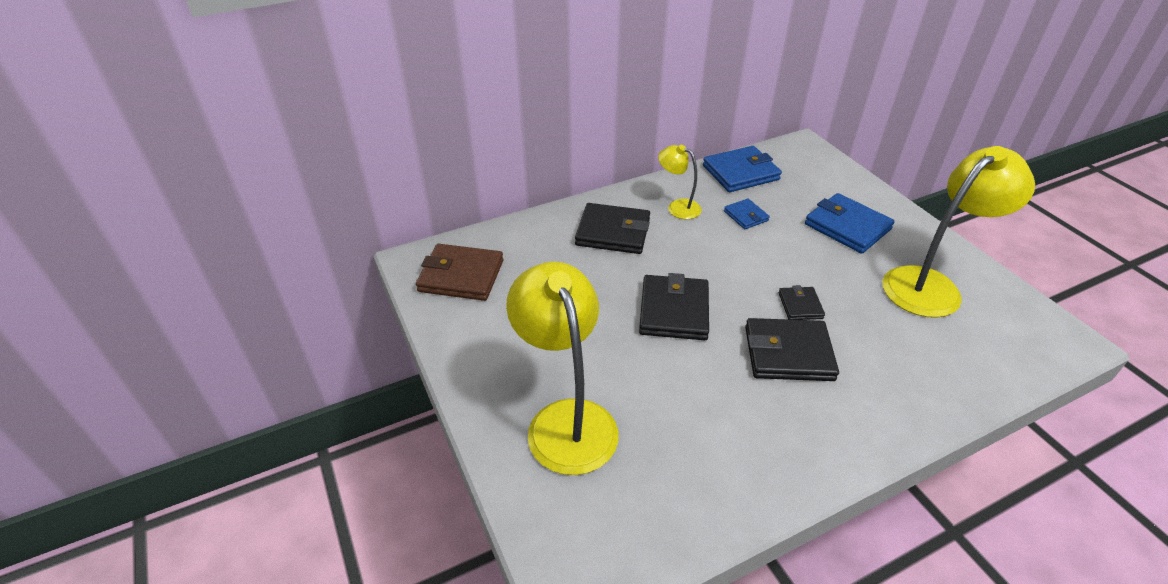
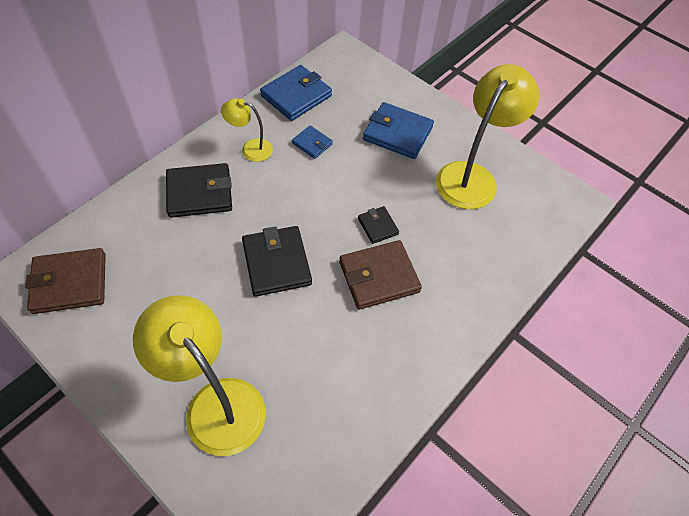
camera: 25 degrees left, 15 degrees up
(788, 353) = (379, 277): black wallet -> brown wallet

